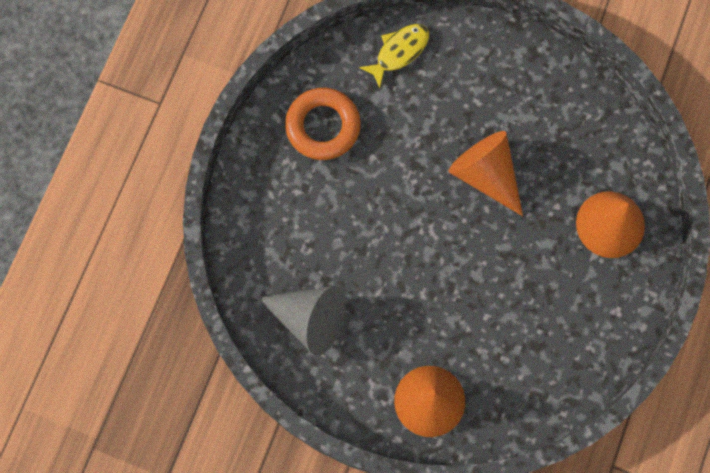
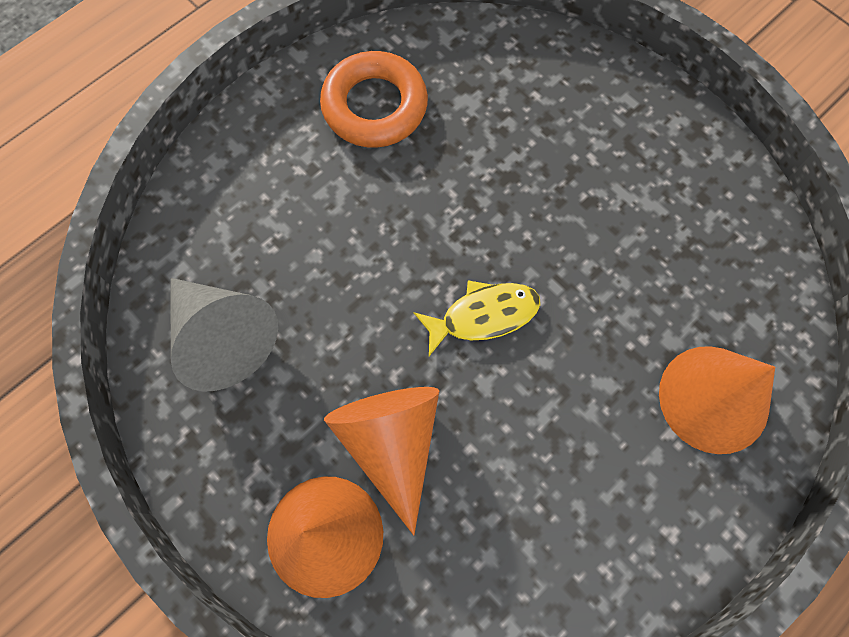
camera: 25 degrees right, 5 degrees down
(399, 52) = (518, 60): yellow fish -> yellow fish (483, 315)
(486, 174) = (561, 254): orange cone -> orange cone (391, 443)

